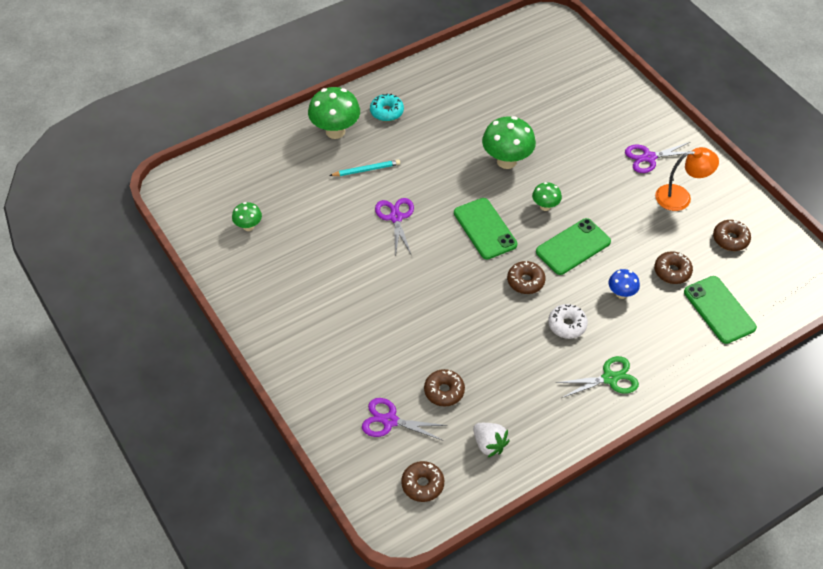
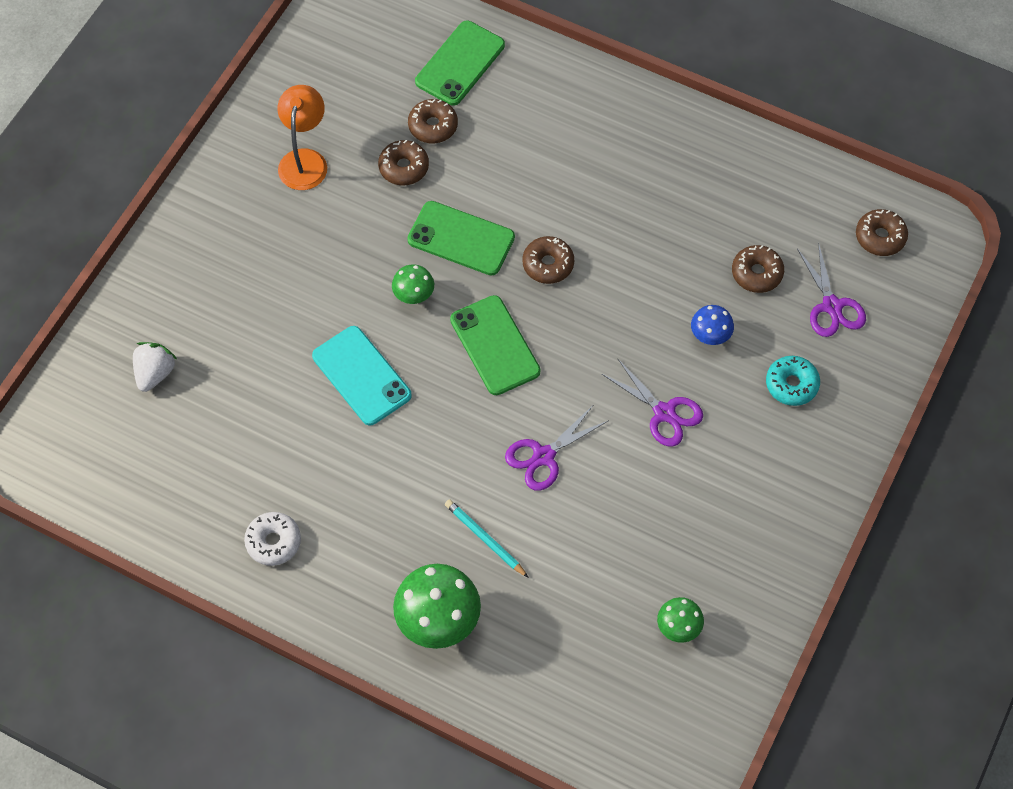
camera: 120 degrees left, 10 degrees up
(386, 112) = (358, 575): turquoise donut -> turquoise donut (791, 384)
(485, 229) = (495, 345): green phone -> green phone turned 60 degrees counterclockwise
(489, 444) = (789, 200): white strawberry -> white strawberry (155, 373)
(506, 161) = (361, 376): green mushroom -> turquoise phone
(567, 325) = (582, 196): white donut -> white donut (273, 542)
(610, 378) = (625, 128): green scissors -> none
(621, 294) = (500, 162): blue mushroom -> blue mushroom (710, 336)
(649, 157) = (255, 218): purple scissors -> purple scissors (664, 412)
(680, 197) = (305, 160): orange lamp -> orange lamp turned 45 degrees clockwise
(730, 239) = (344, 88): brown donut -> brown donut (404, 167)

